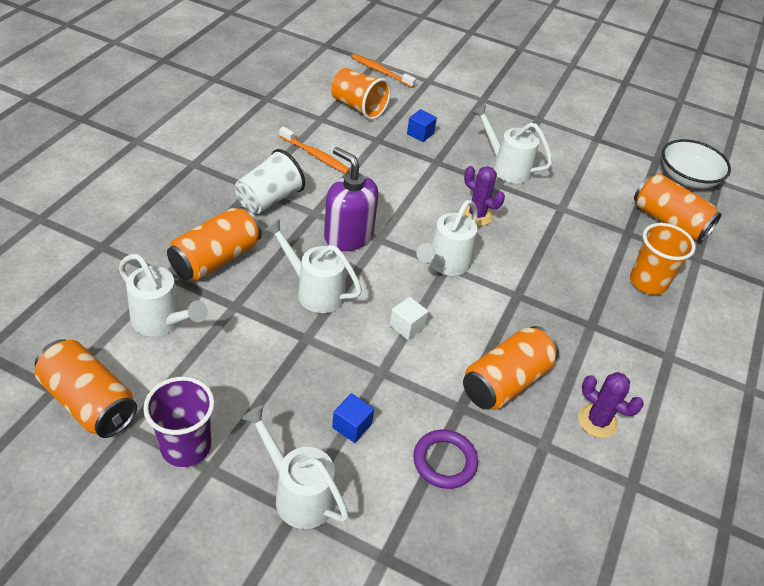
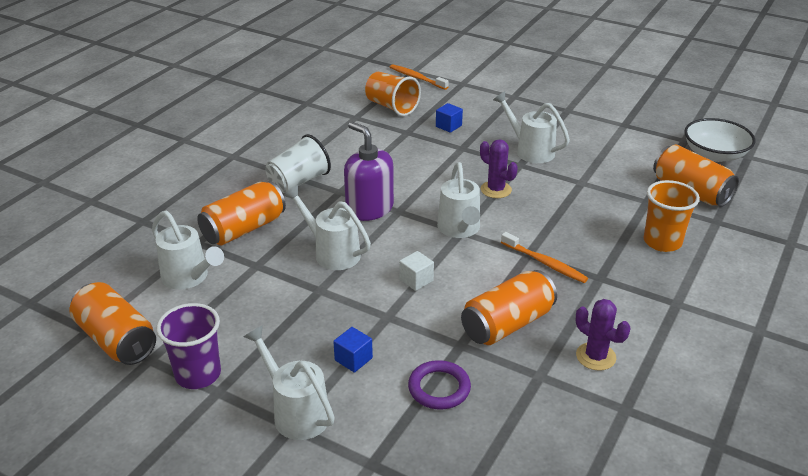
camera: 10 degrees right, 10 degrees down
(315, 155) = (346, 146): orange toothbrush -> orange toothbrush (545, 263)
(445, 264) = (459, 229): white watering can -> white watering can turned 45 degrees counterclockwise

